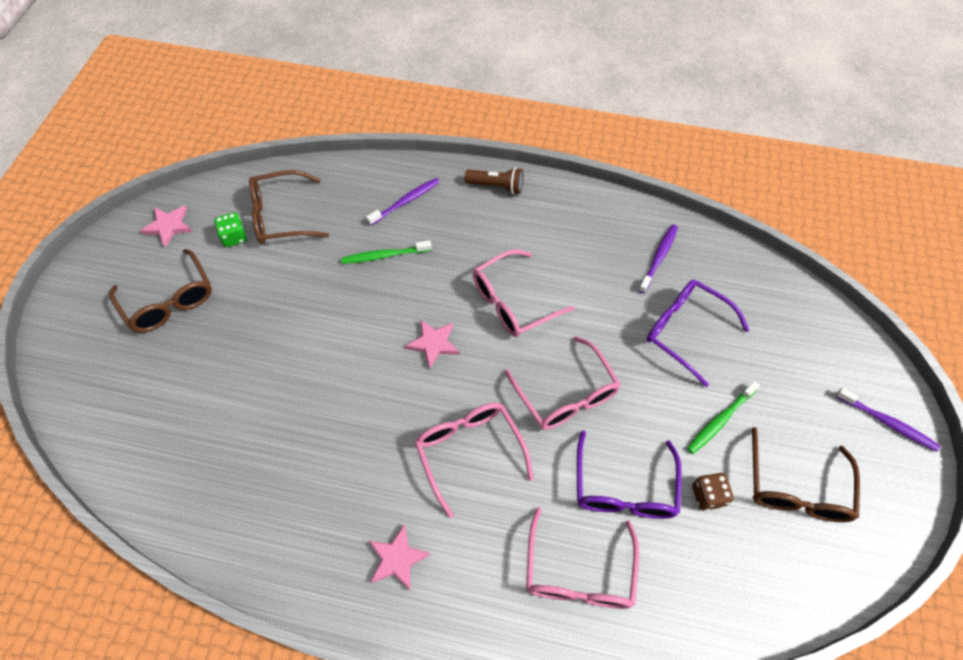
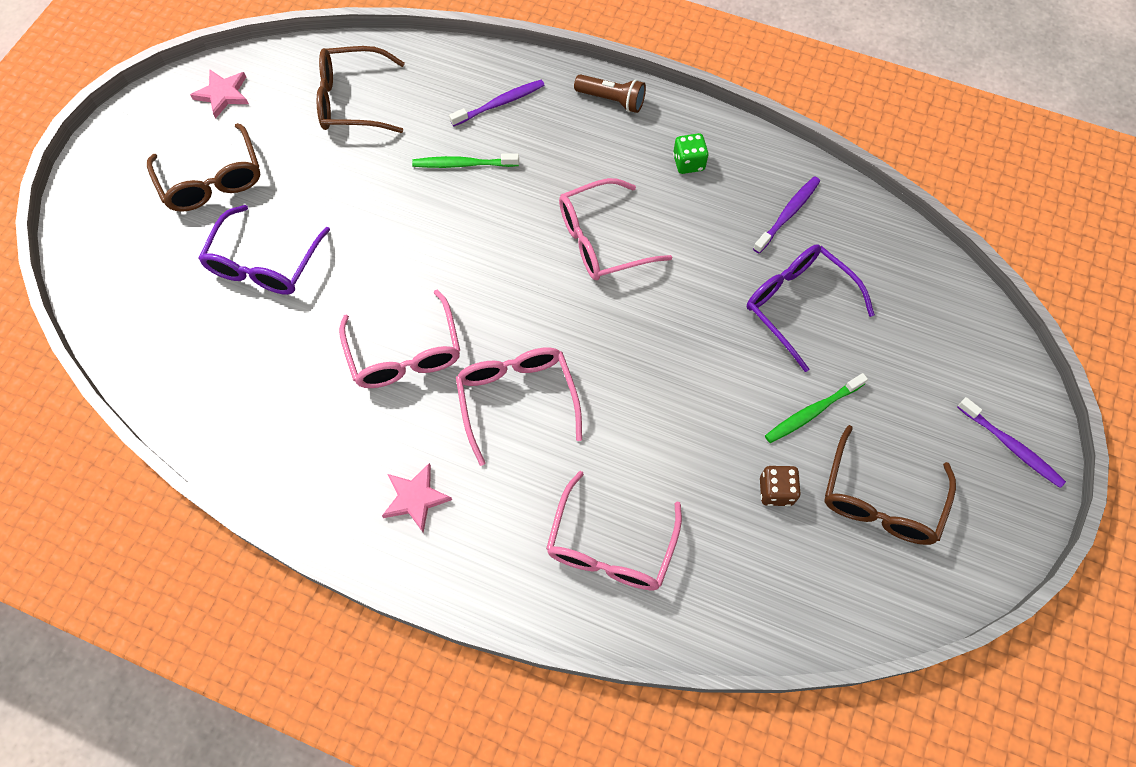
camera: 10 degrees right, 5 degrees up
(234, 237) = (295, 117): green dice -> green dice (688, 163)
(433, 344) = (500, 274): pink star -> none
(566, 395) = (640, 355): pink glasses -> pink glasses (405, 354)
(624, 488) = (682, 467): purple glasses -> purple glasses (264, 264)

